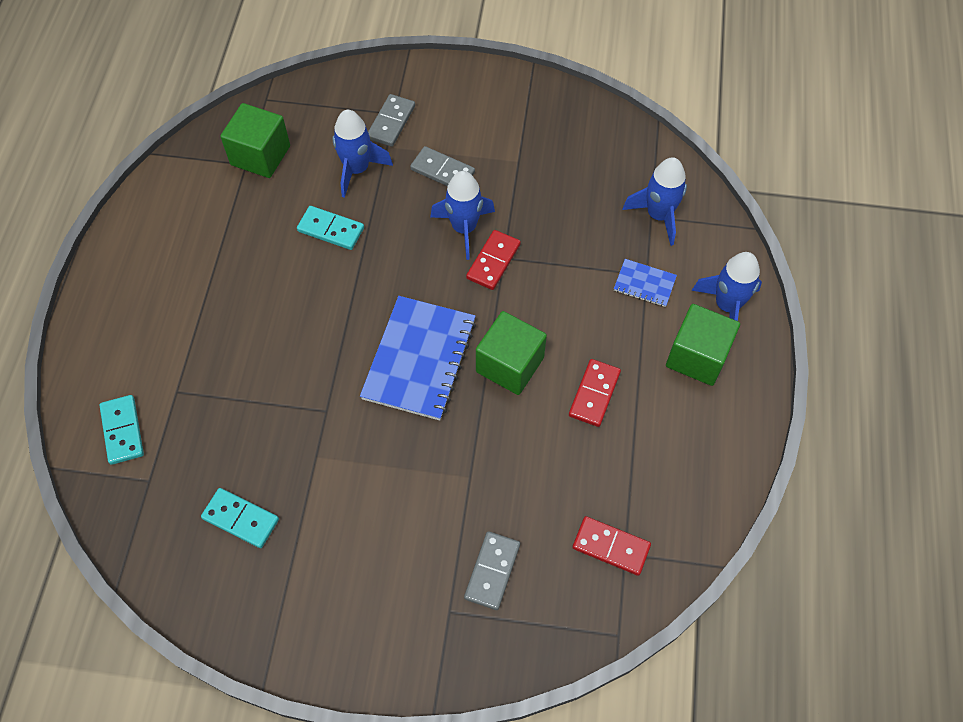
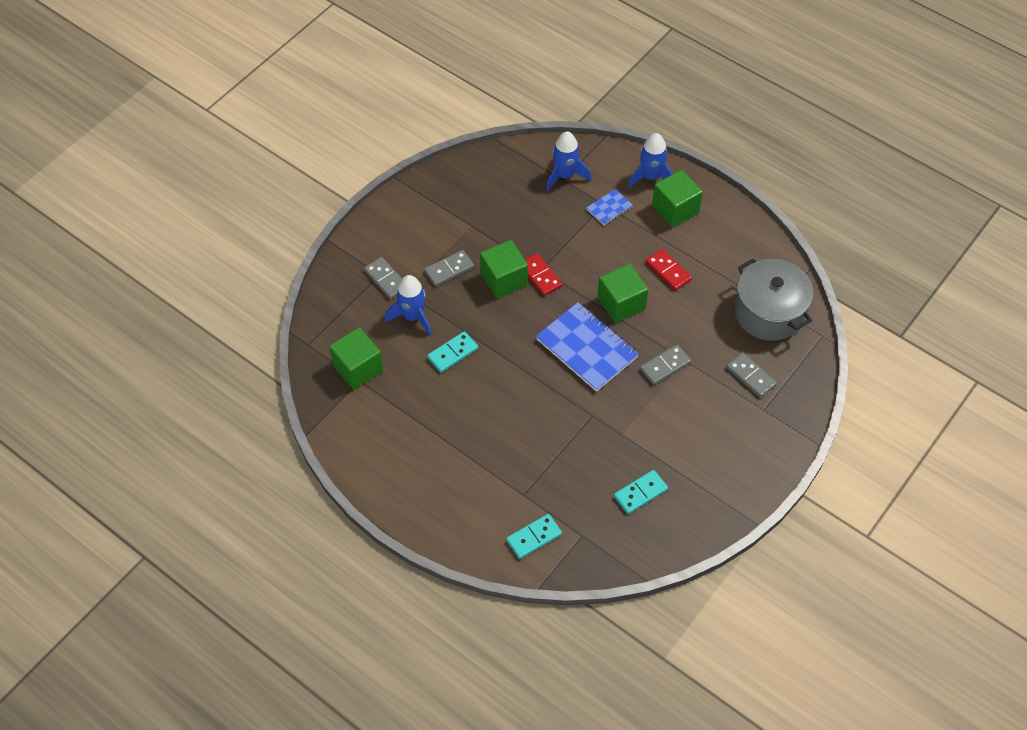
camera: 60 degrees left, 5 degrees down
(123, 431) = (534, 537): turquoise domino -> turquoise domino turned 45 degrees counterclockwise
(446, 458) = (665, 366): none -> grey domino
(464, 228) = (504, 279): blue rocket -> green cube
(611, 547) = (769, 312): red domino -> grey pot

